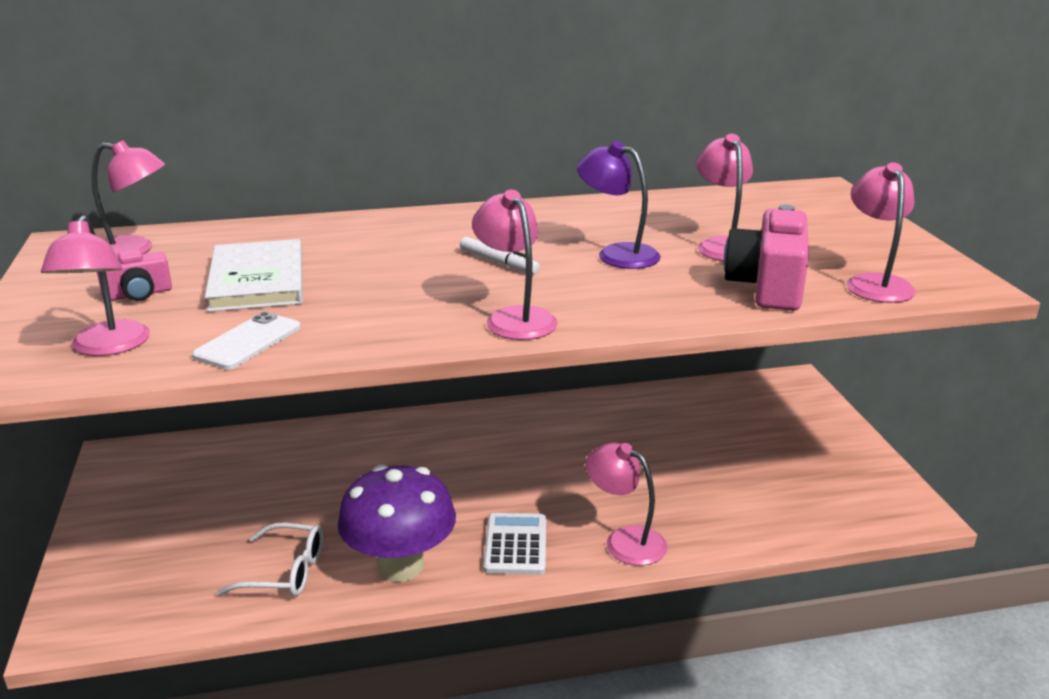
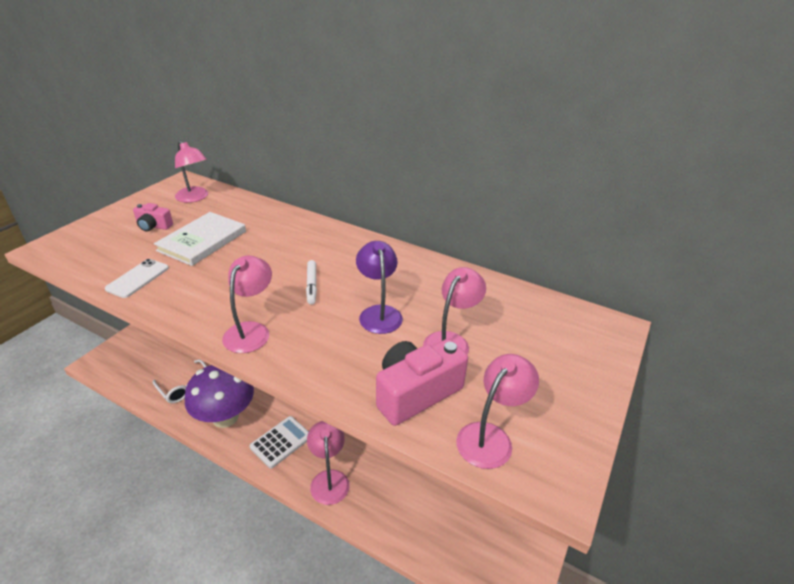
camera: 40 degrees right, 10 degrees up
(107, 347) = (97, 252): pink lamp -> none
(248, 341) = (137, 278): white phone -> white phone turned 45 degrees counterclockwise

